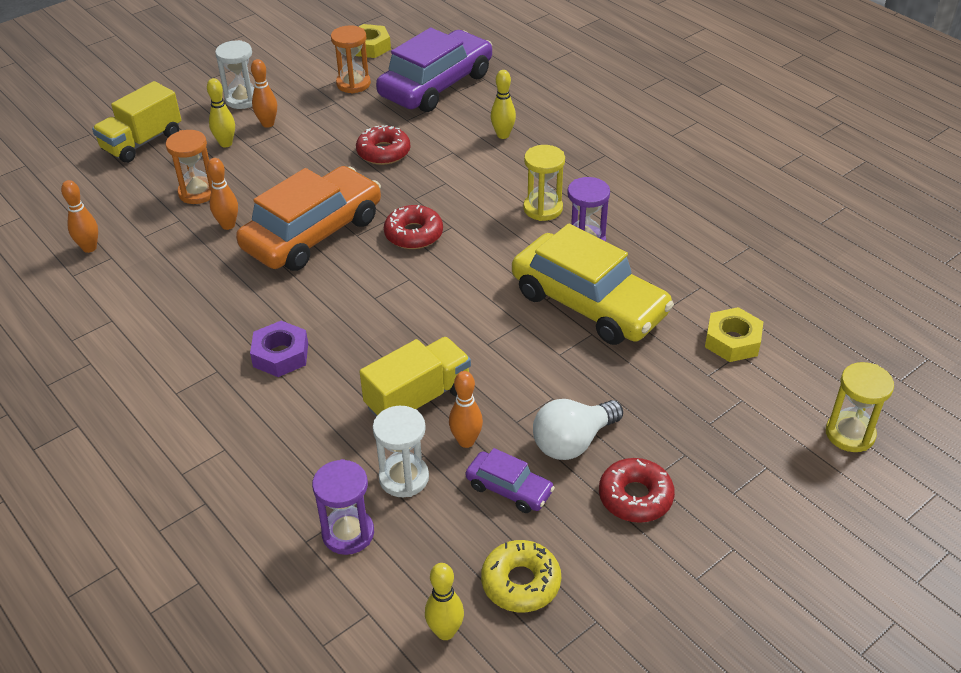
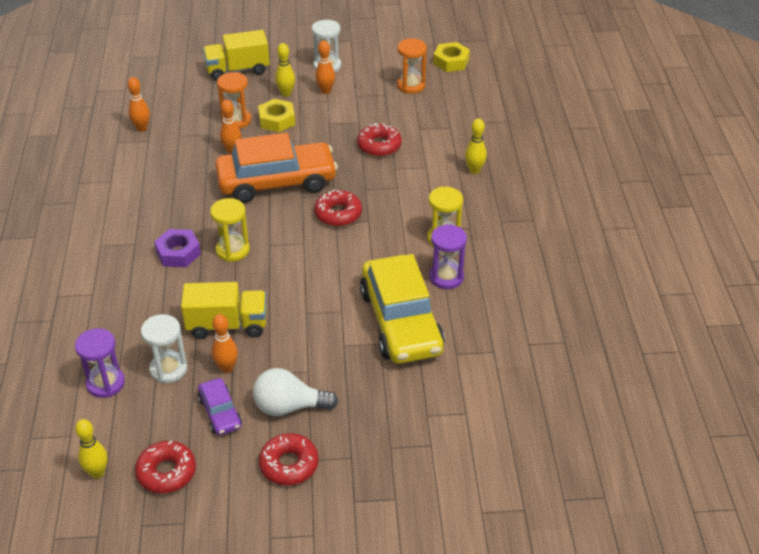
camera: 35 degrees right, 0 degrees up
(436, 85) = (467, 111): purple car -> none
(521, 582) = (166, 472): yellow donut -> red donut
(732, 341) = (471, 402): yellow nut -> yellow nut (277, 120)
(850, 434) = (479, 513): yellow hourglass -> yellow hourglass (232, 250)

